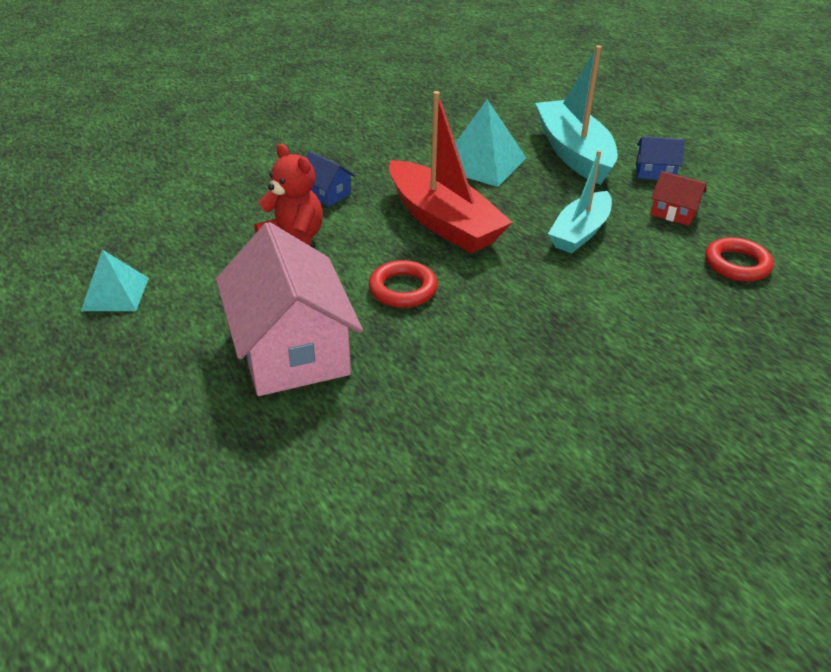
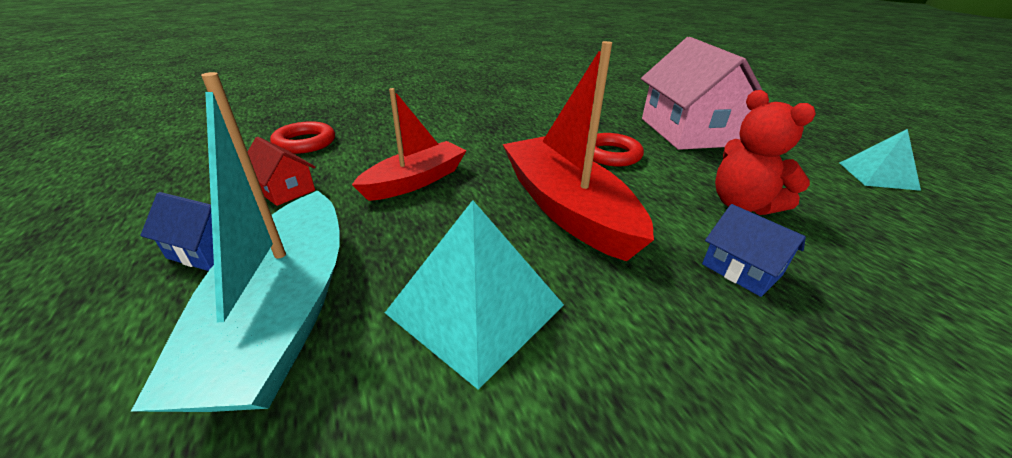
camera: 170 degrees left, 5 degrees down
(580, 232) = (416, 181): turquoise boat -> red boat

